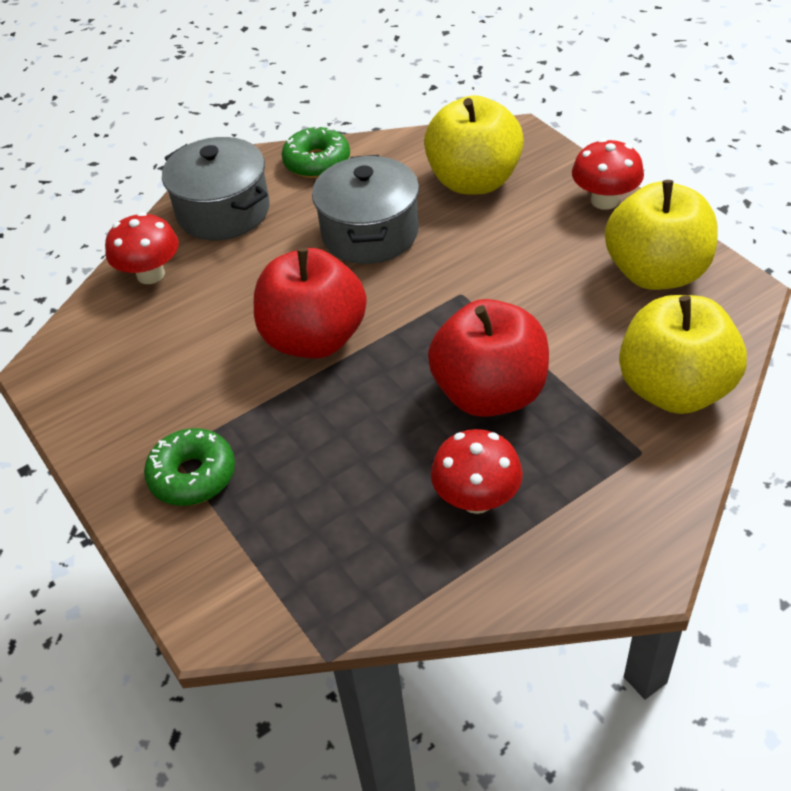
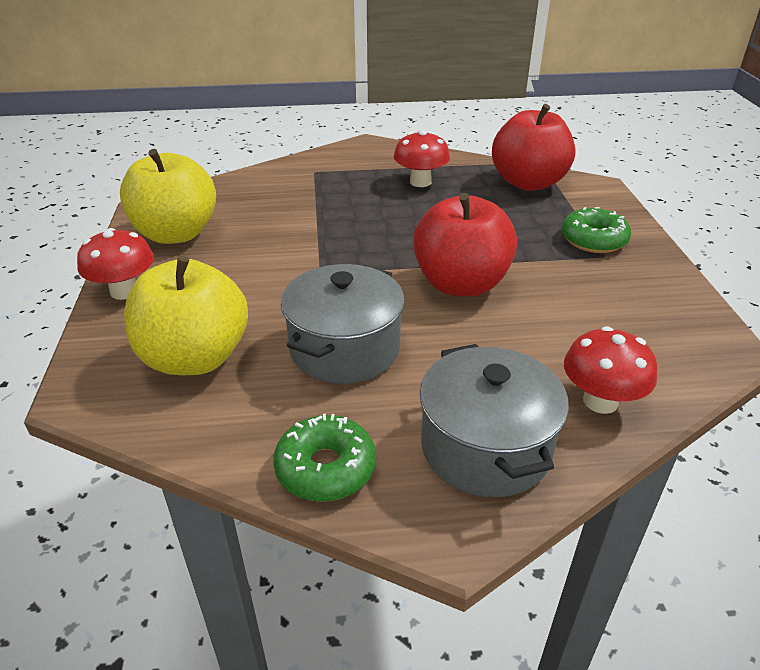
camera: 155 degrees left, 10 degrees down
(490, 393) = (365, 215): red apple -> red apple (528, 183)
(674, 389) = (261, 184): yellow apple -> none

